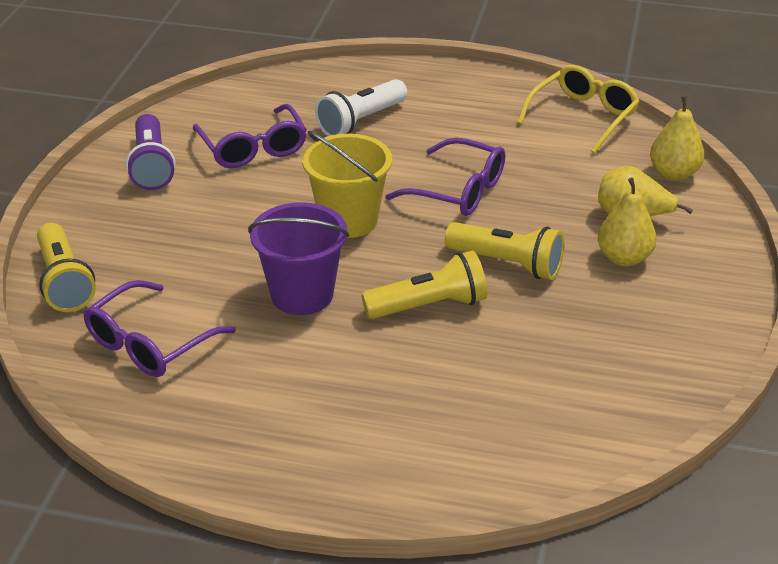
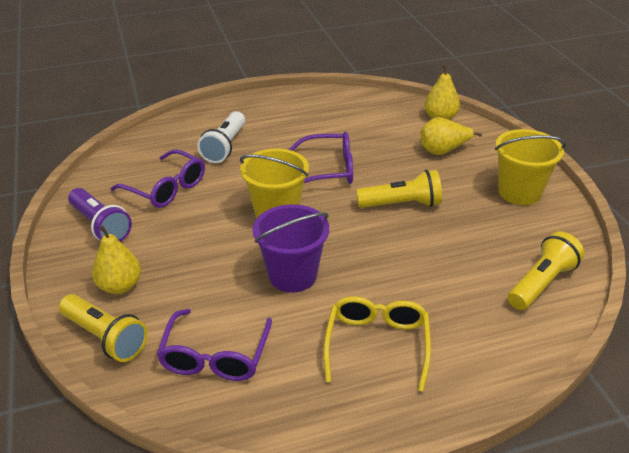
camera: 30 degrees left, 0 degrees up
(428, 306) = (381, 250): yellow flashlight -> yellow flashlight (541, 283)
(583, 116) = (358, 101): yellow glasses -> yellow glasses (377, 344)
(624, 258) = (463, 176): yellow pear -> yellow pear (120, 286)
(680, 305) = (519, 192): none -> yellow bucket

